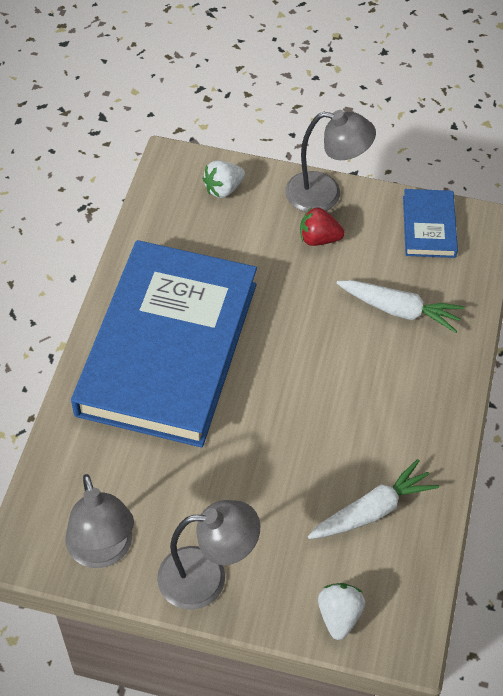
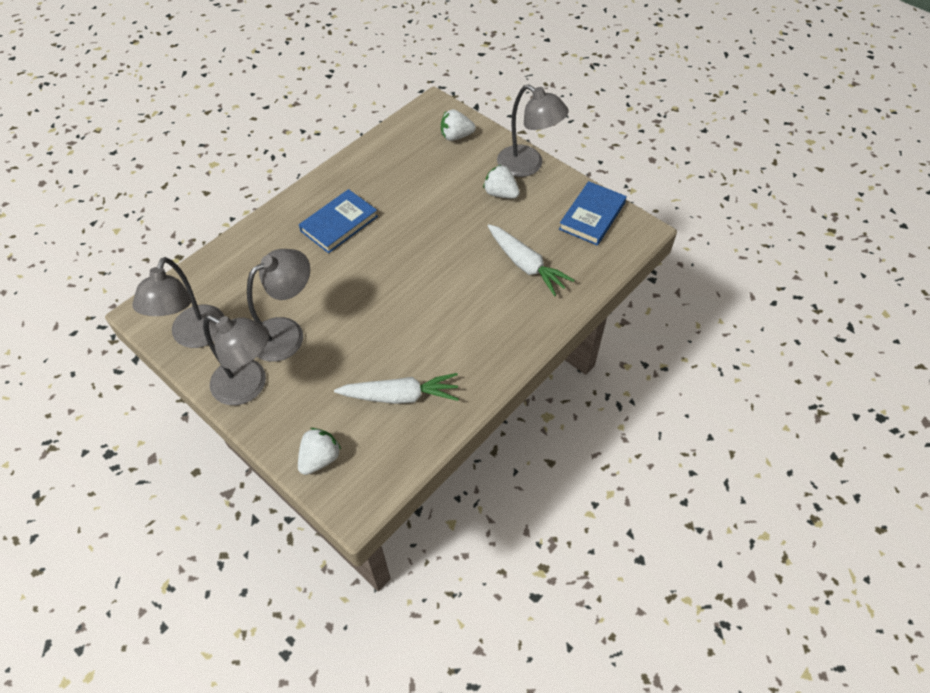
camera: 30 degrees right, 0 degrees up
(167, 348) = (339, 223): blue book -> blue book, size x0.41
(204, 499) = (287, 333): none -> grey lamp
(318, 239) = (500, 193): red strawberry -> white strawberry

